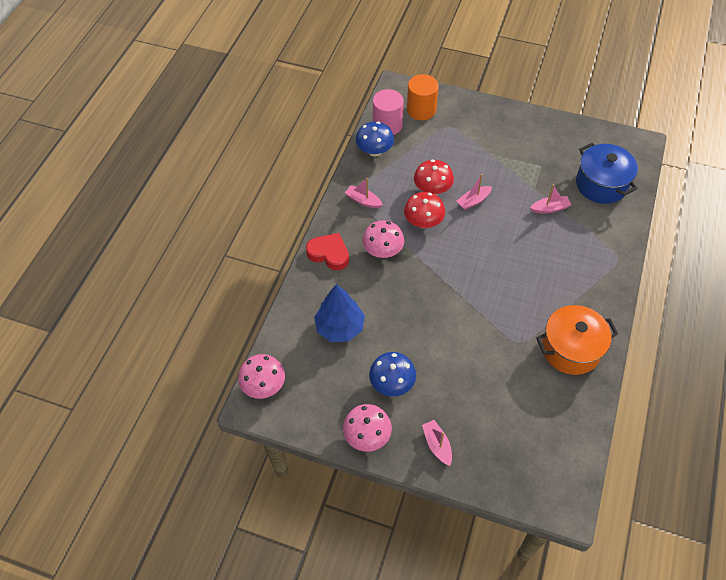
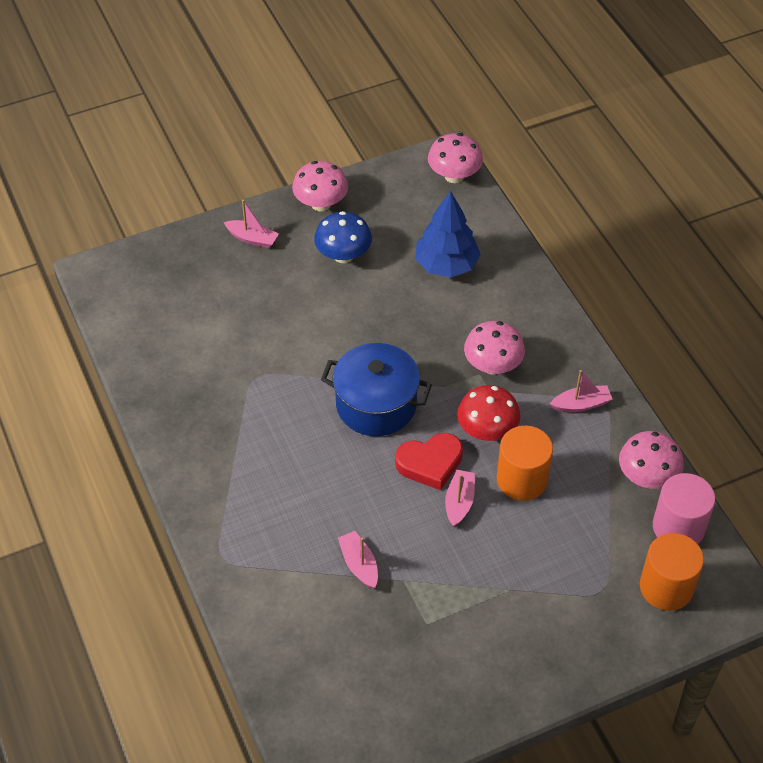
camera: 135 degrees right, 5 degrees down
(329, 254) = (543, 321): red heart -> red heart (430, 463)
(374, 151) = (647, 477): blue mushroom -> pink mushroom
(432, 189) = (522, 479): red mushroom -> orange cylinder
(550, 208) = (359, 564): pink boat -> pink boat turned 120 degrees clockwise
(570, 349) = (196, 409): orange pot -> none
(601, 184) = (324, 655): blue pot -> blue pot (376, 405)

